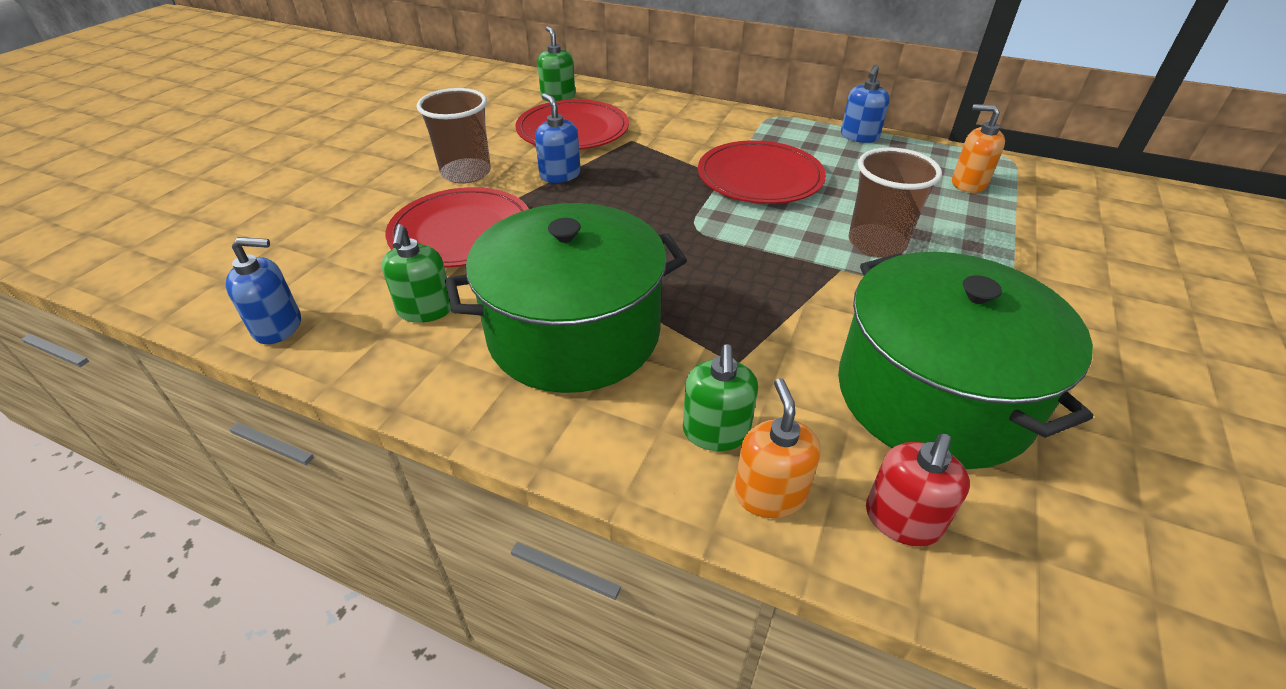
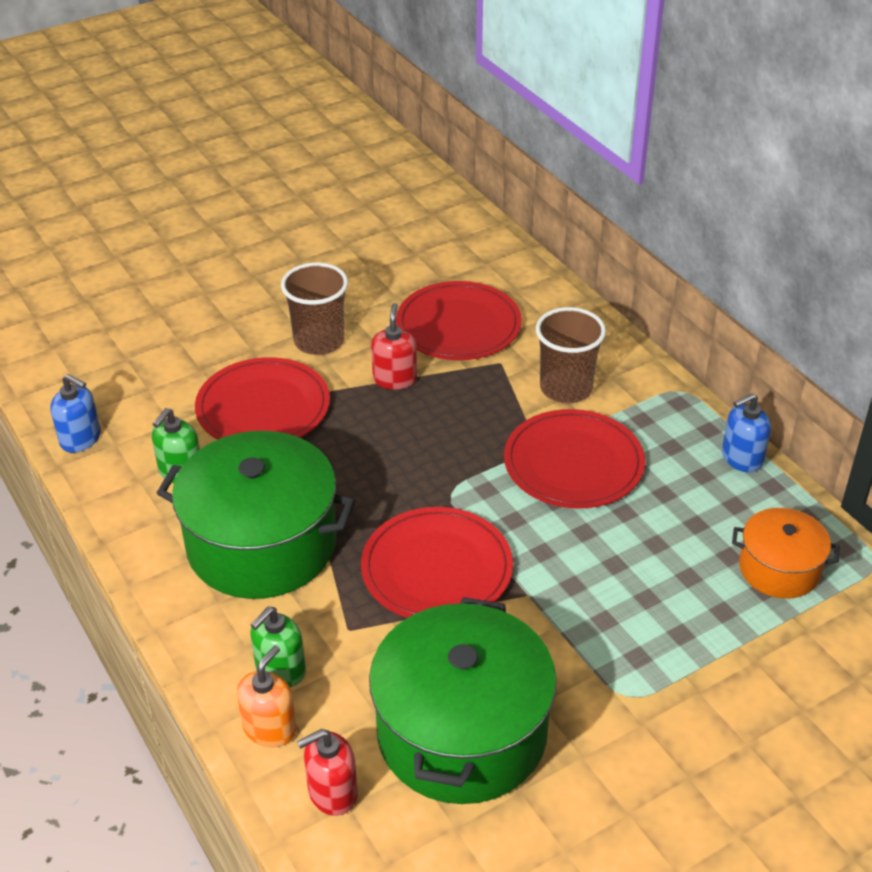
camera: 35 degrees right, 0 degrees up
(558, 97) = (487, 272): green soap dispenser -> none
(560, 175) = (394, 379): blue soap dispenser -> red soap dispenser
(750, 282) = (437, 568): none -> red plate
(876, 243) = (593, 586): brown cup -> brown cup (566, 388)
(968, 183) = (779, 569): orange soap dispenser -> orange pot

